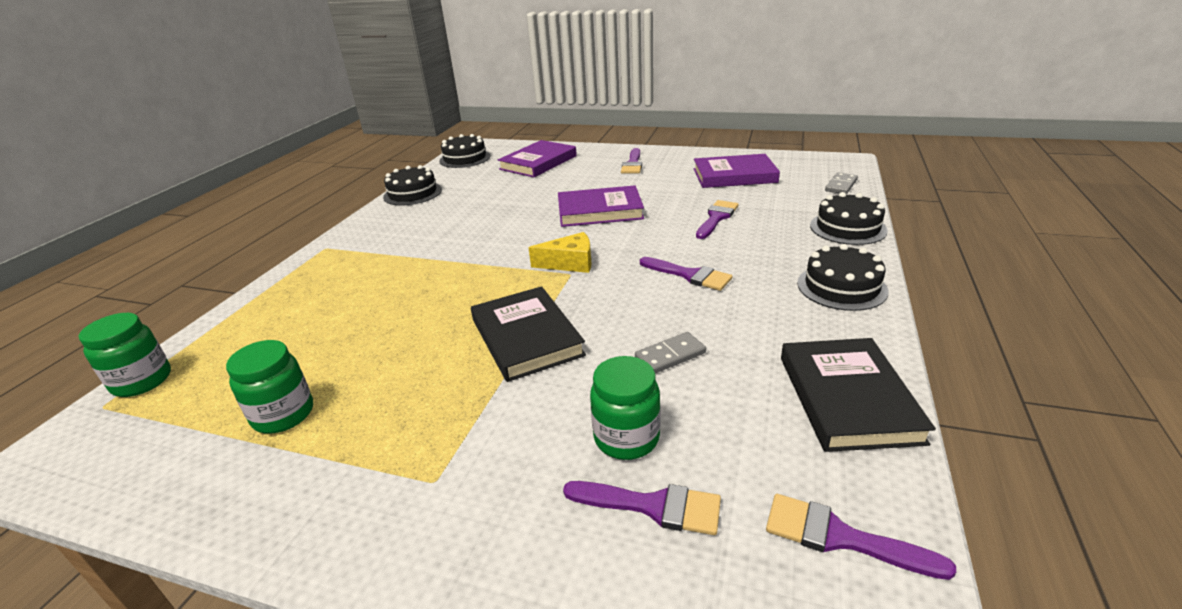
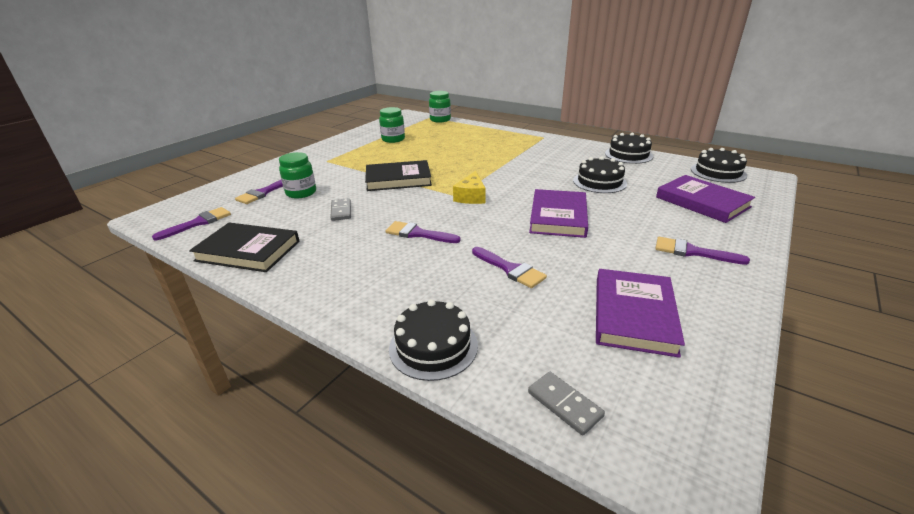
camera: 105 degrees right, 0 degrees up
(689, 275) = (418, 234): purple brush -> purple brush turned 60 degrees clockwise
(841, 287) = (340, 293): black cake -> black cake (599, 182)

